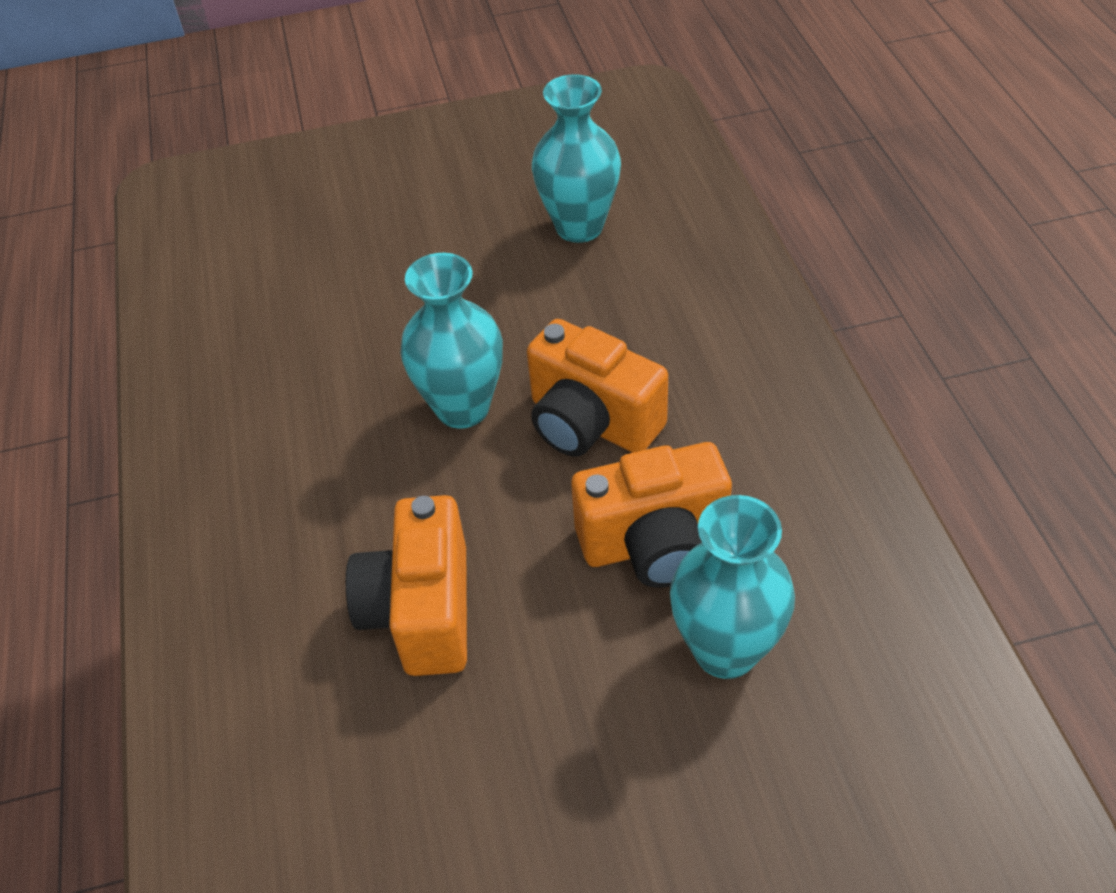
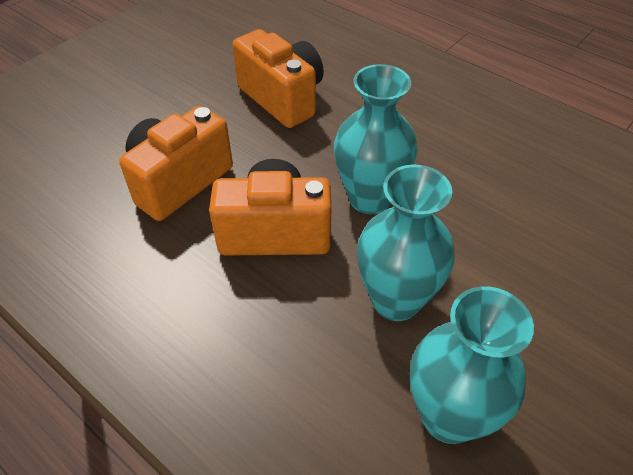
camera: 140 degrees right, 0 degrees up
(725, 650) = (106, 151): turquoise vase -> turquoise vase (396, 300)

